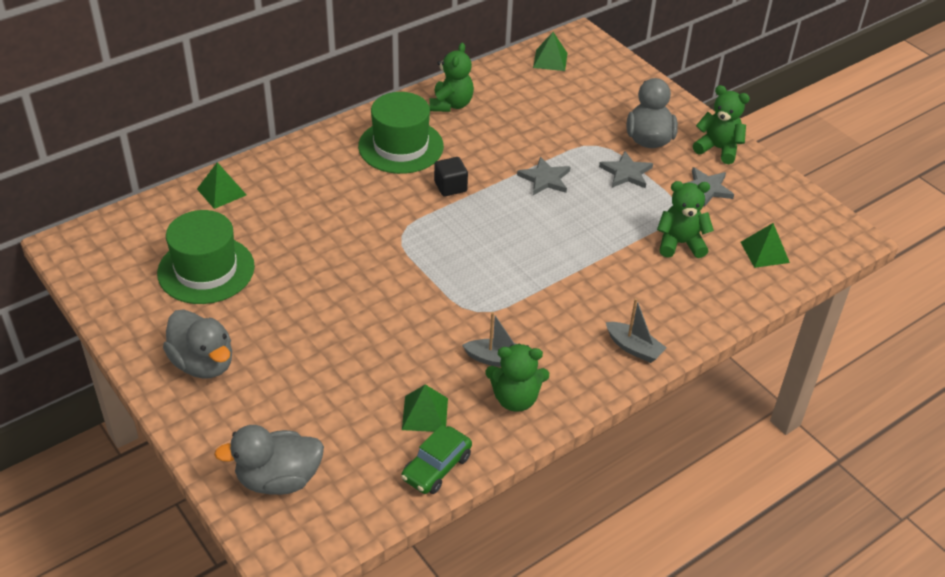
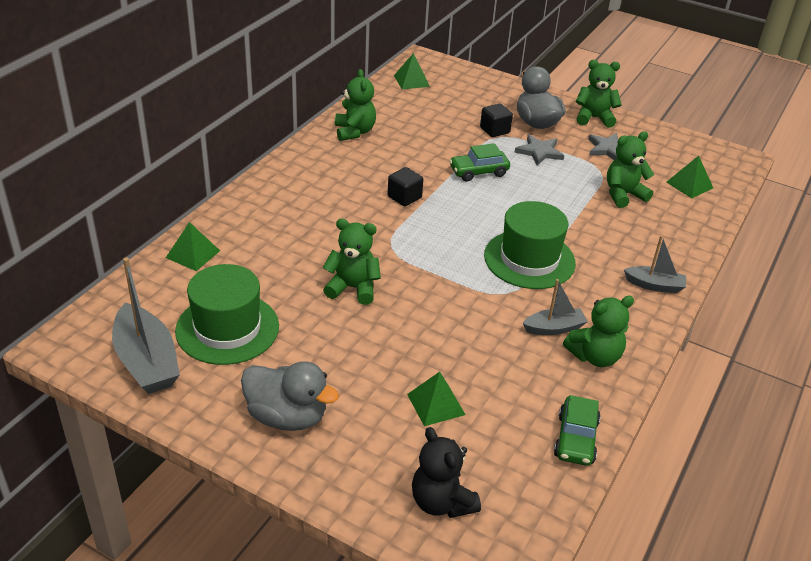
camera: 25 degrees left, 5 degrees down
(123, 279) = (146, 361): none -> grey boat
(278, 479) = (441, 502): grey duck -> black teddy bear
(338, 264) = (353, 288): none -> green teddy bear
(401, 146) = (335, 175): green hat -> green hat (529, 259)
(425, 414) = (529, 395): green pyramid -> green pyramid (436, 404)
(545, 179) = (478, 172): grey star -> green car
(596, 137) = (494, 130): none -> black cube

